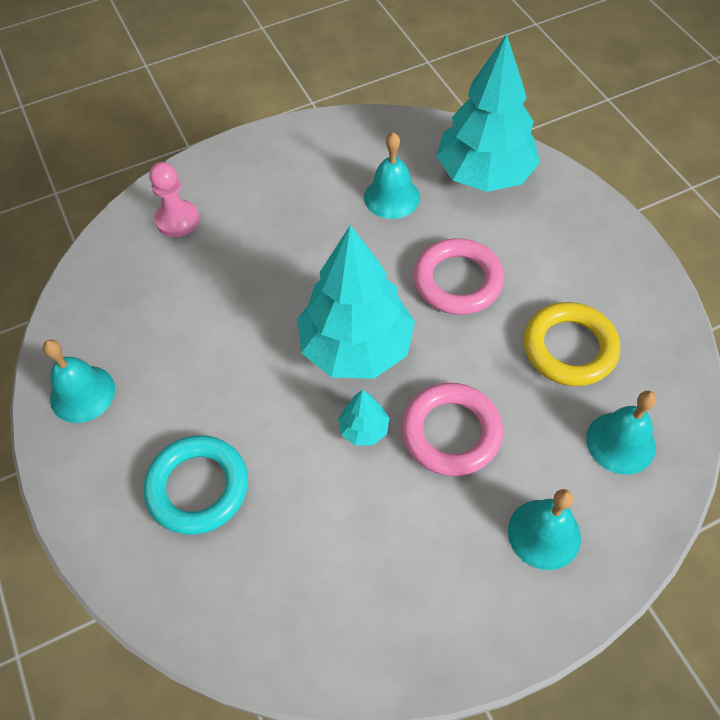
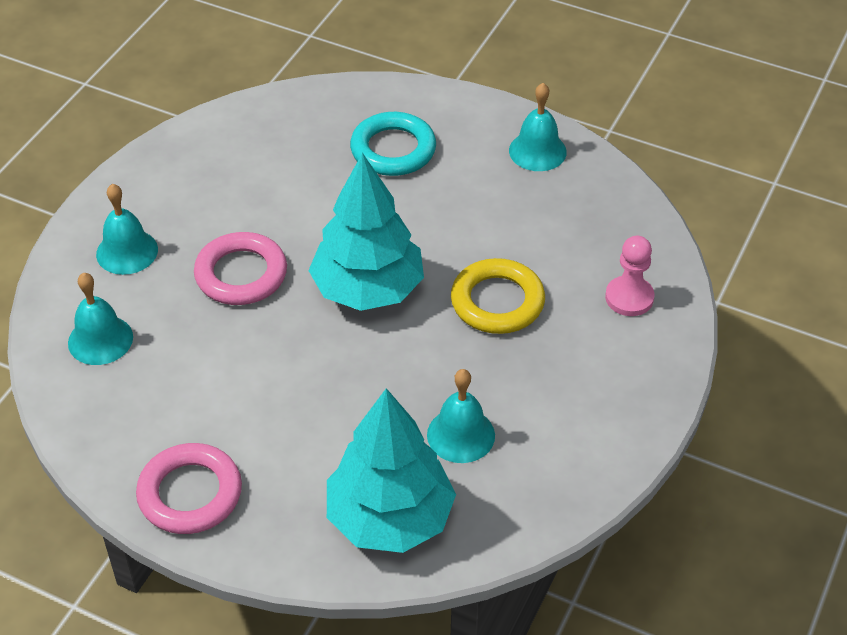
camera: 140 degrees right, 10 degrees down
(364, 429) = (310, 241): turquoise tree -> none
(457, 281) = (328, 390): pink ring -> pink ring (190, 494)
(569, 348) = (186, 389): yellow ring -> yellow ring (497, 302)

